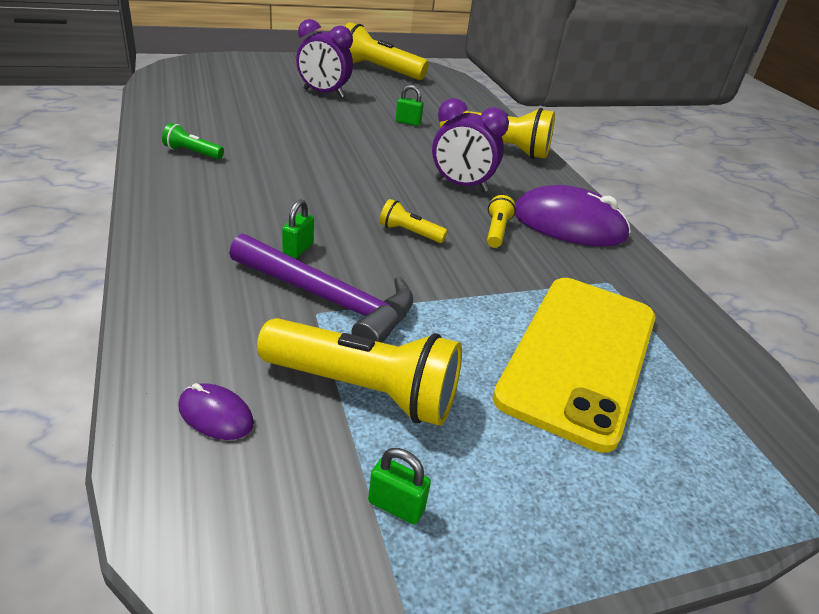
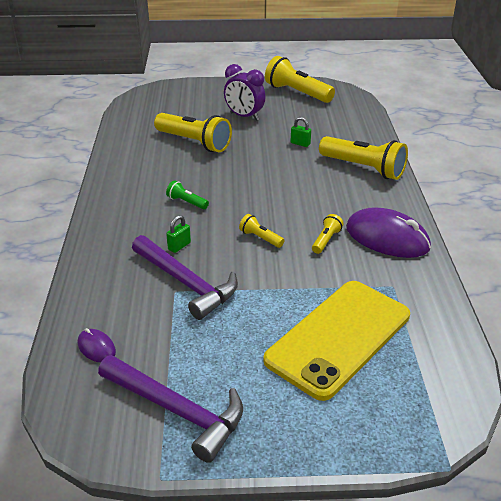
camera: 20 degrees right, 0 degrees up
(192, 153) = (134, 169): green flashlight -> green flashlight (187, 202)
(364, 389) = (185, 343): yellow flashlight -> yellow flashlight (194, 142)
(396, 506) = (177, 411): green padlock -> purple hammer
(461, 185) = (317, 201): purple clock -> none

